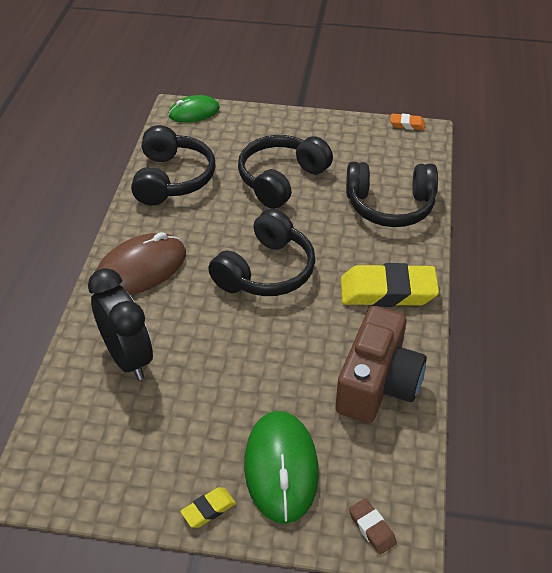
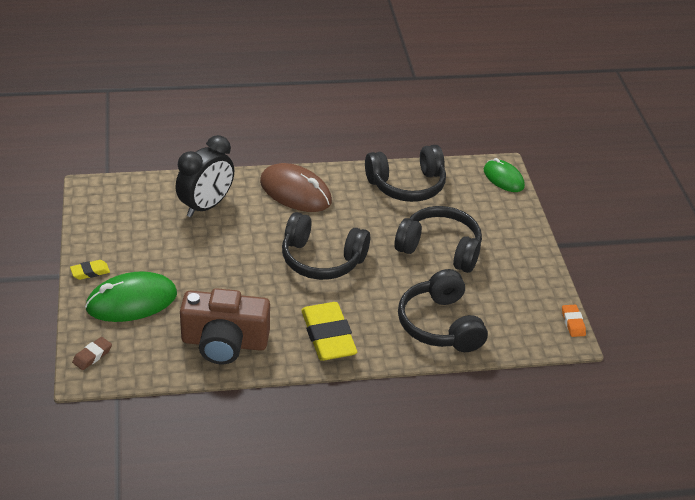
camera: 70 degrees right, 5 degrees down
(208, 509) = (90, 272): yellow eraser -> yellow eraser turned 60 degrees counterclockwise

